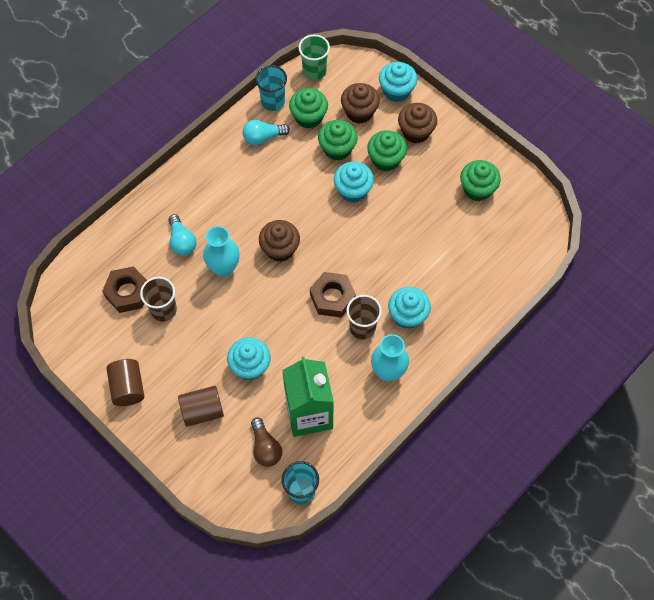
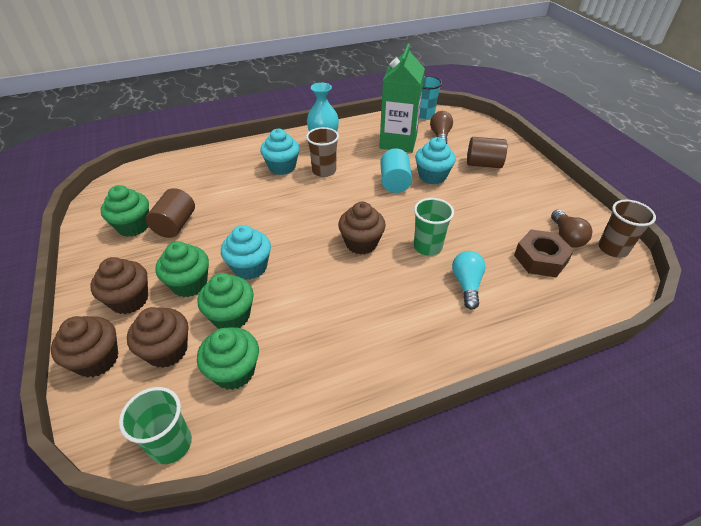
camera: 155 degrees left, 20 degrees down
(107, 329) = (566, 237): none -> brown light bulb
(128, 387) = (548, 193): brown cylinder -> brown cylinder (175, 225)
(163, 310) = (502, 233): brown cup -> brown cup (612, 248)
(224, 268) = (427, 246): turquoise vase -> green cup
(263, 137) = (311, 368): turquoise light bulb -> none
(273, 101) = (265, 418): turquoise cup -> none
(284, 340) = (394, 182): none -> turquoise cylinder
(332, 297) = (335, 195): brown nut -> none
(396, 91) = (97, 360): turquoise cupcake -> brown cupcake

